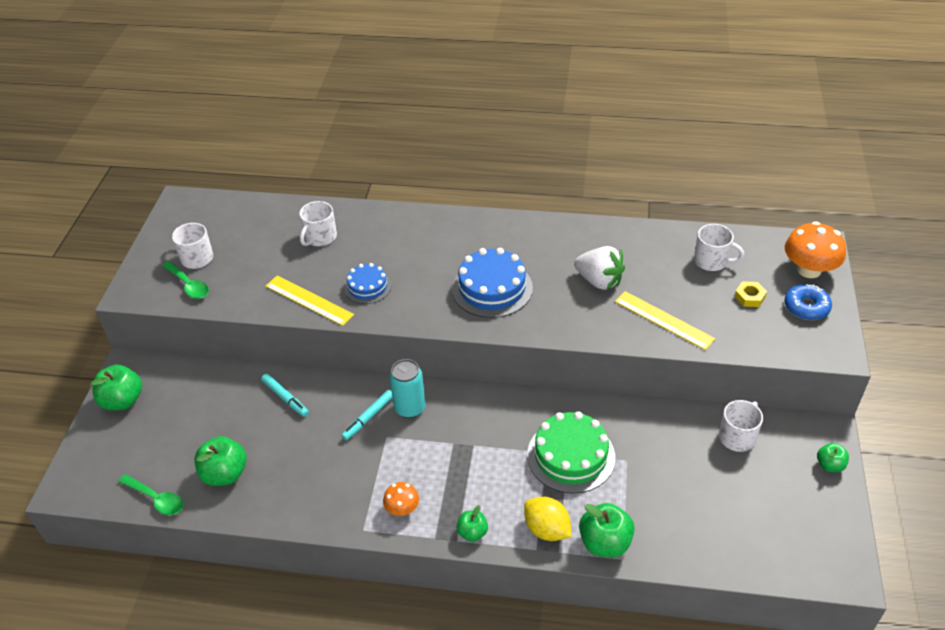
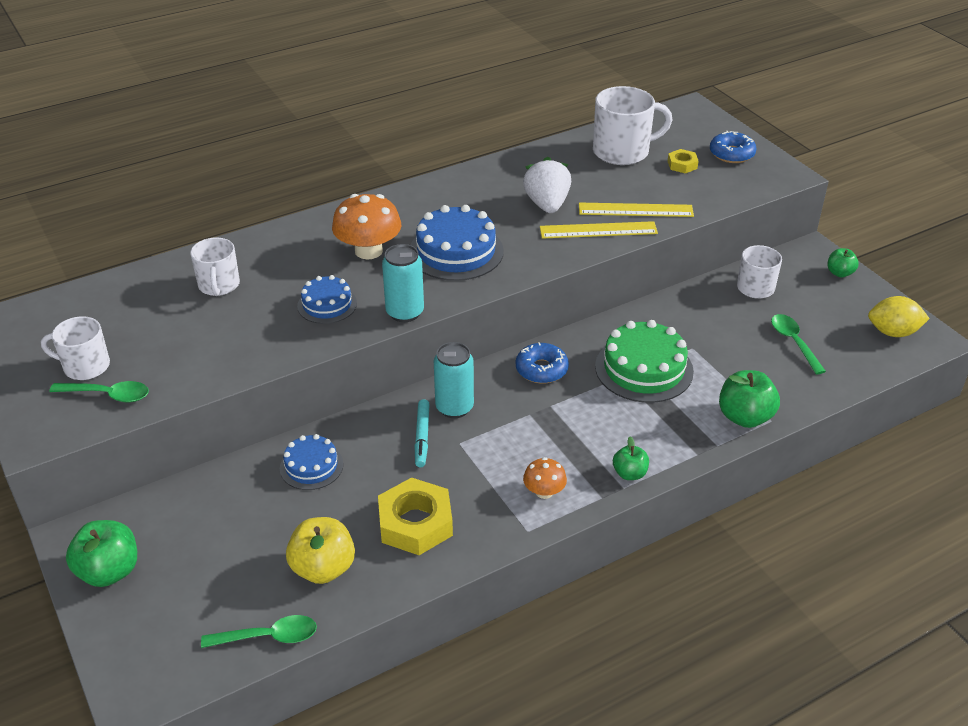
camera: 40 degrees left, 5 degrees down
(225, 474) = (323, 568): green apple -> yellow apple
(285, 398) = (311, 466): turquoise marker -> blue cake
(303, 478) = (415, 523): none -> yellow nut
(309, 300) = (275, 344): yellow ruler -> yellow ruler (598, 230)
(408, 320) = (405, 312): none -> turquoise can
(497, 413) = (541, 369): none -> blue donut
(547, 529) = (688, 434): yellow lemon -> yellow lemon (893, 332)
(599, 281) = (547, 205): white strawberry -> white strawberry turned 90 degrees counterclockwise
(711, 261) = (622, 151): white mug -> white mug, size x1.58
(716, 504) = (793, 342): none -> green spoon
(809, 270) = (703, 127): orange mushroom -> orange mushroom (368, 251)

